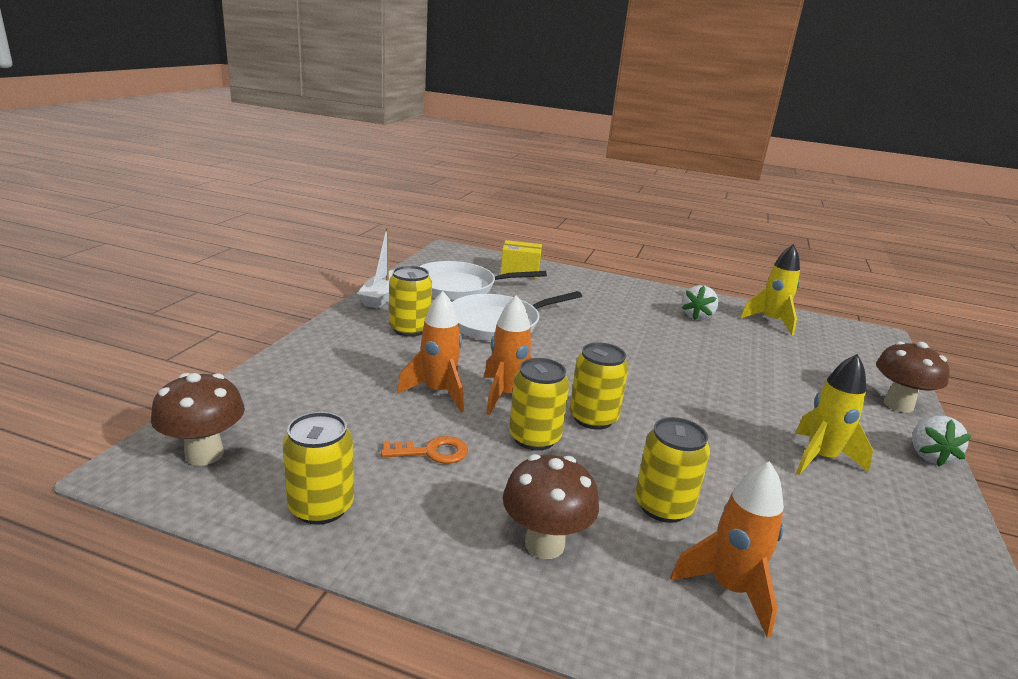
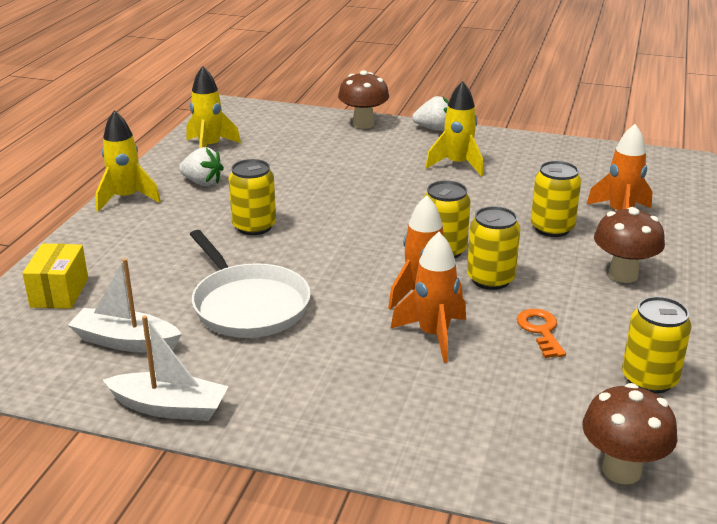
camera: 90 degrees left, 5 degrees up
(409, 329) = (280, 371): yellow can -> yellow can (254, 226)
(459, 287) = (126, 342): white pan -> white boat
(657, 290) = (126, 198): none -> yellow rocket

